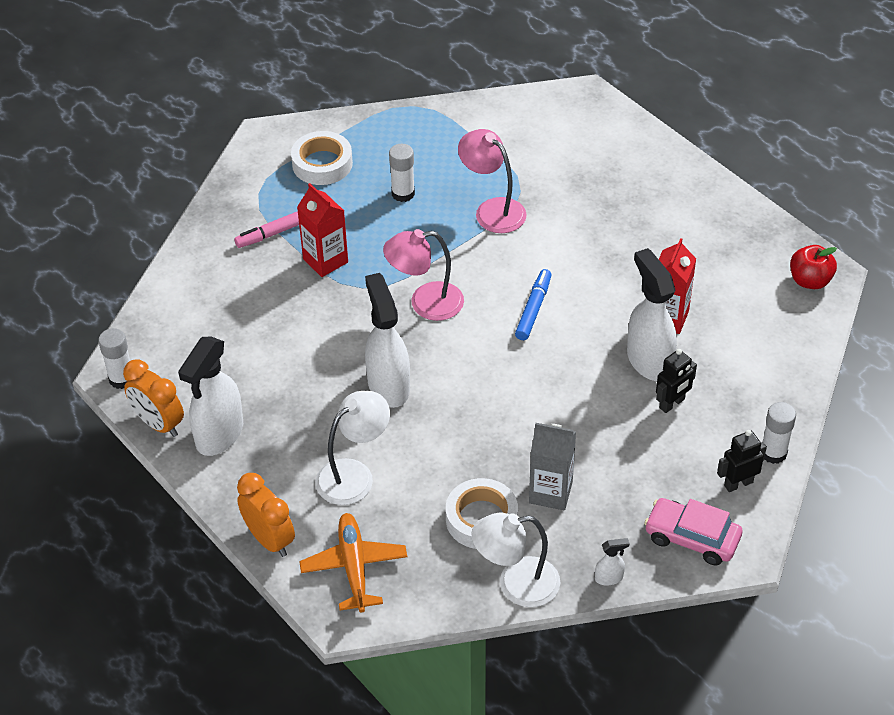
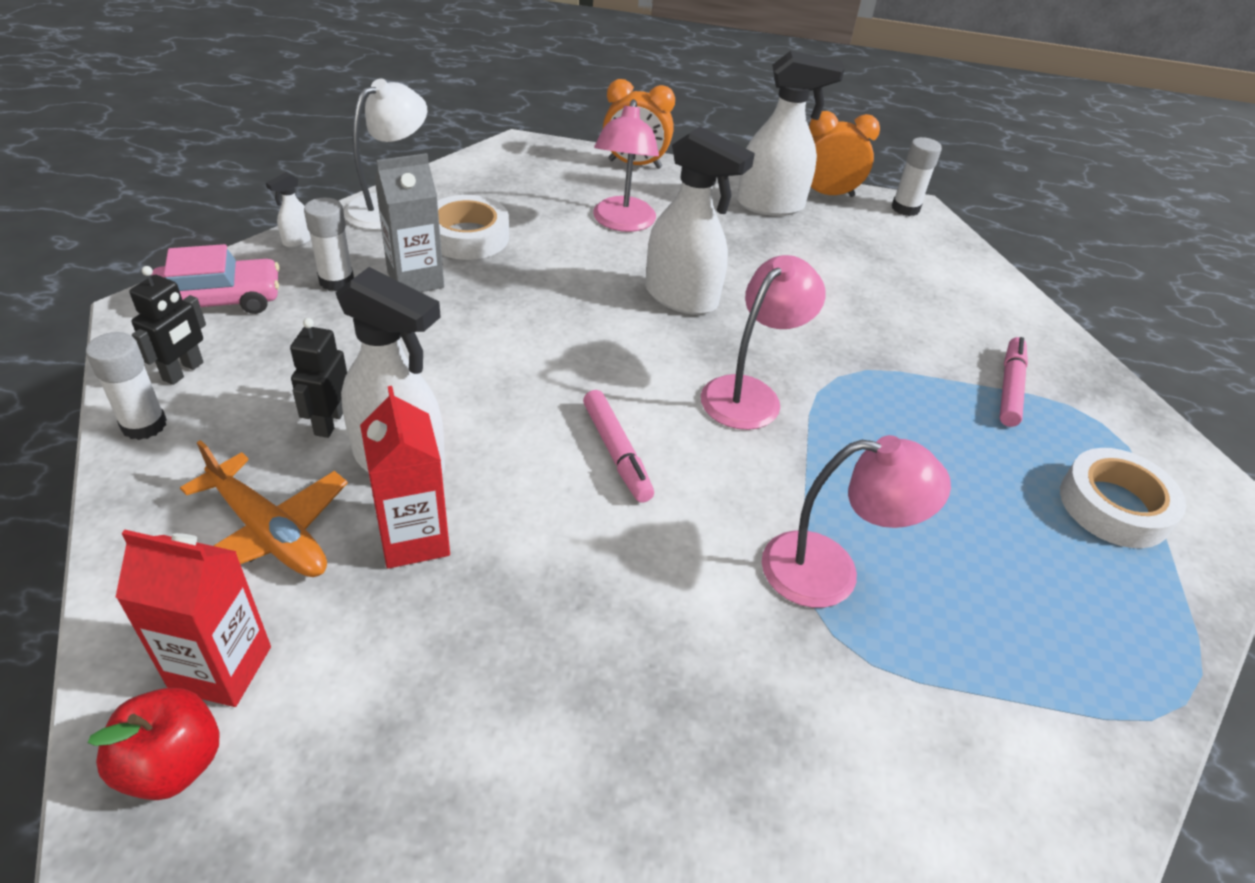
camera: 135 degrees right, 5 degrees down
(219, 435) = (771, 205): white spray bottle -> white spray bottle turned 105 degrees clockwise
(325, 260) = (915, 384): red carton -> red carton (221, 668)
(354, 475) = (622, 223): white lamp -> pink lamp
(354, 567) = (546, 172): orange plane -> orange plane (269, 533)
(403, 193) = (967, 523): white glue stick -> white glue stick (336, 281)
(533, 309) = (616, 452): blue marker -> pink marker

